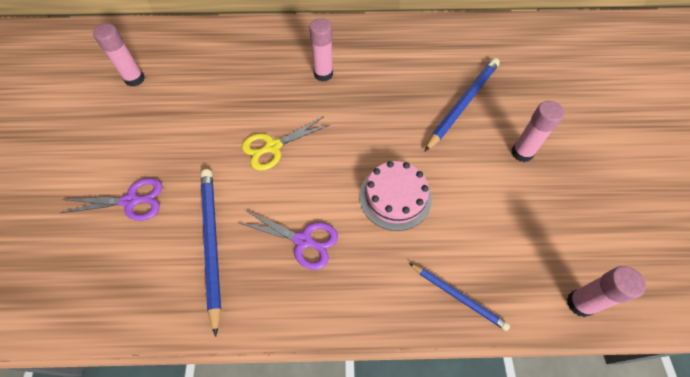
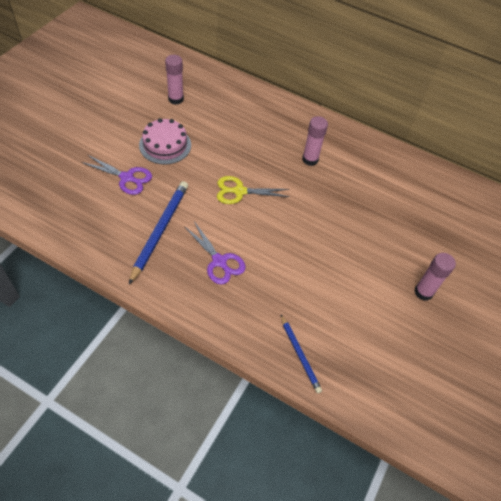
camera: 25 degrees right, 5 degrees down
(395, 197) = (302, 269): pink cake -> pink cake (165, 145)
(462, 104) = (403, 234): blue pencil -> none
(580, 303) = (385, 410): pink glue stick -> none

